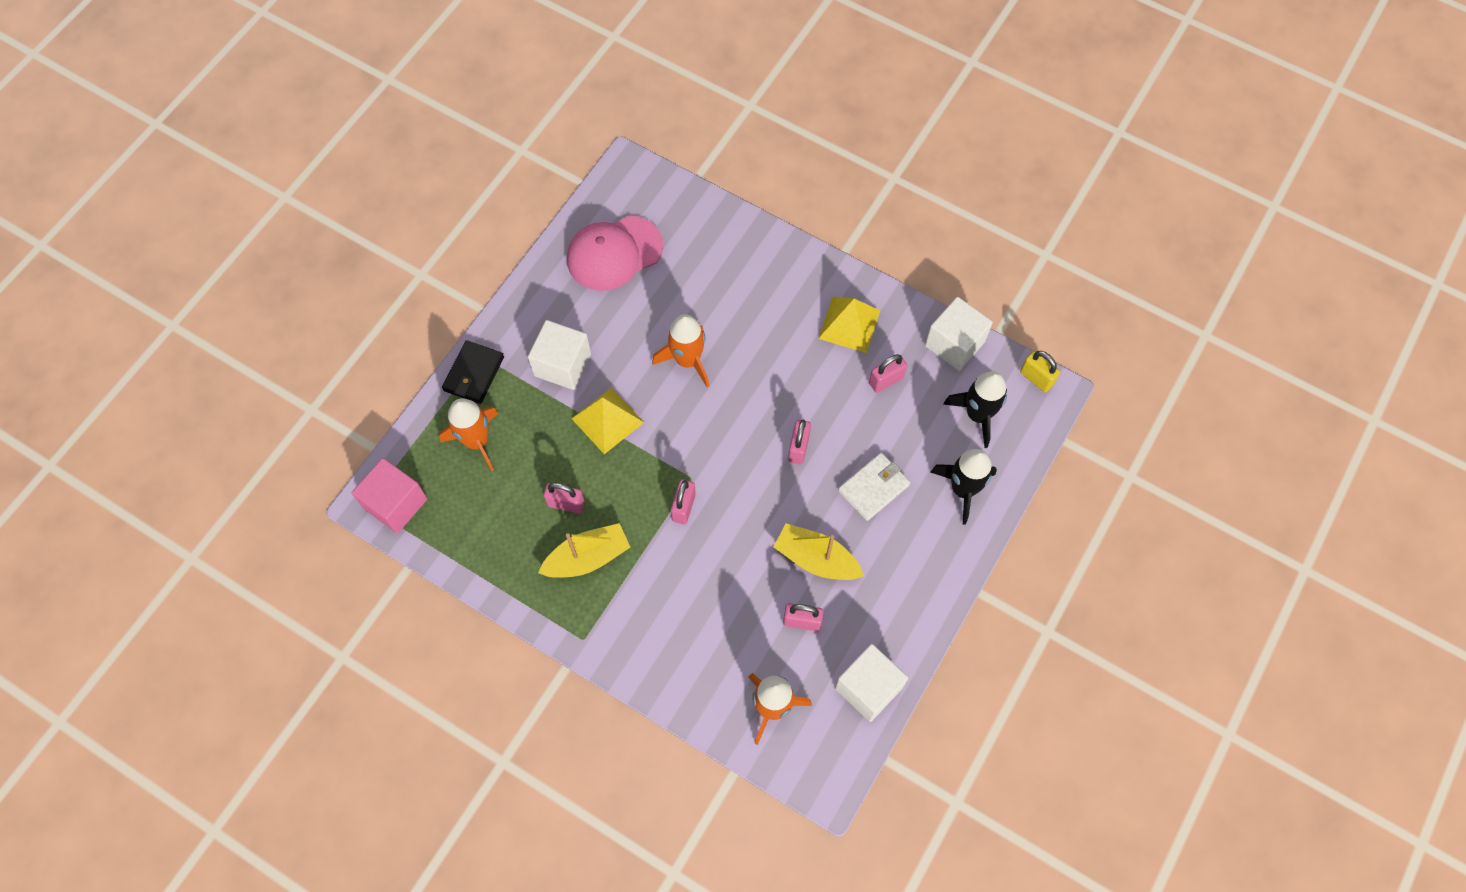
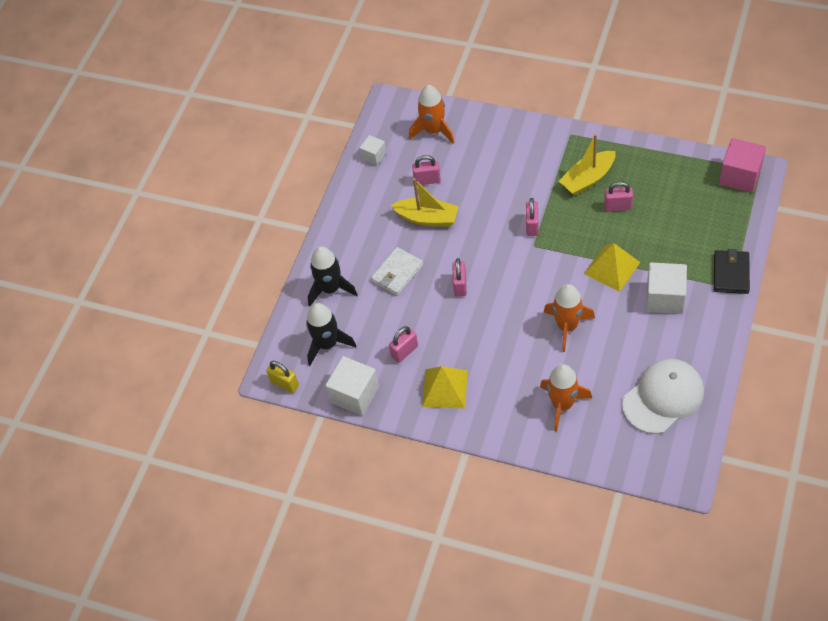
camera: 175 degrees right, 10 degrees down
(476, 441) = (703, 229): orange rocket -> orange rocket (562, 404)
(614, 253) = (663, 397): pink cap -> white cap
(868, 688) = (374, 156): white cube -> white cube, size x0.56

